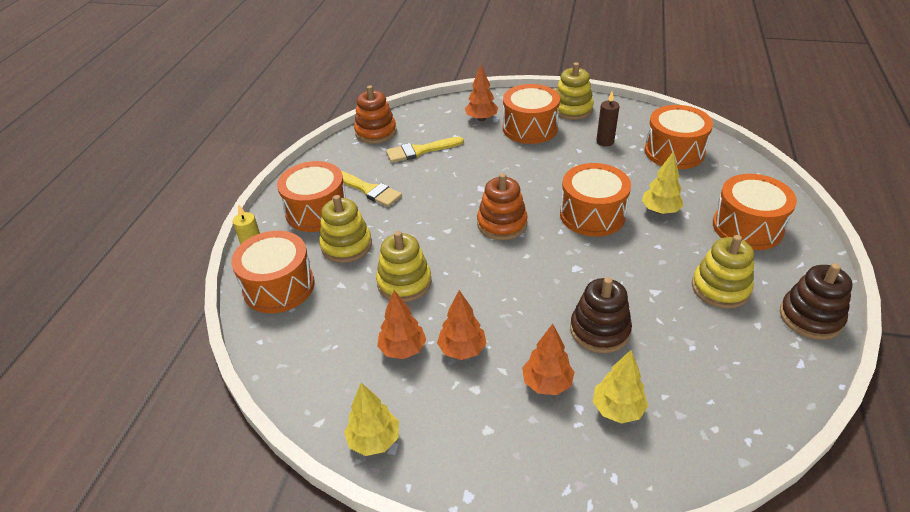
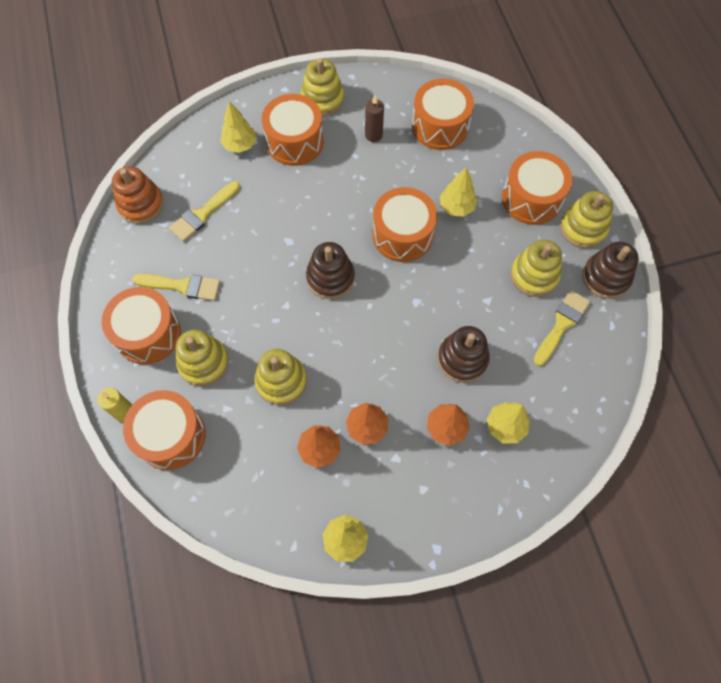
camera: 30 degrees left, 25 degrees up
(481, 119) = (240, 145): orange tree -> yellow tree
(502, 224) = (330, 278): orange stacking toy -> brown stacking toy
(734, 341) = (561, 324): none -> yellow brush
(799, 267) = (583, 228): none -> yellow stacking toy

